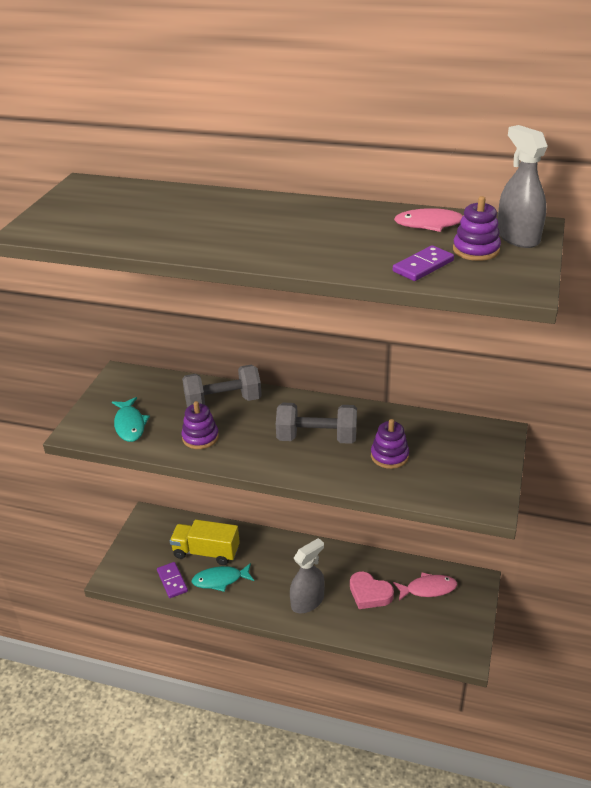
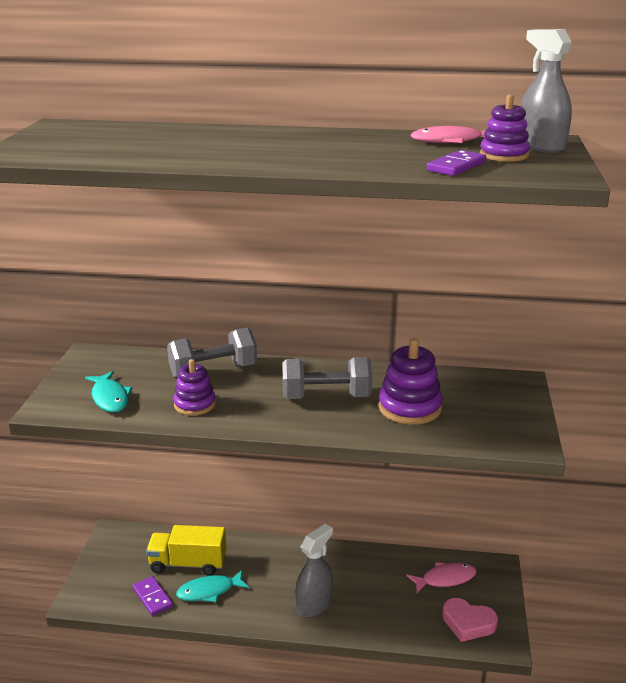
camera: 10 degrees left, 10 degrees down
(369, 593) = (382, 590): pink heart -> pink heart (468, 623)
(389, 456) = (410, 408): purple stacking toy -> purple stacking toy, size x1.51

